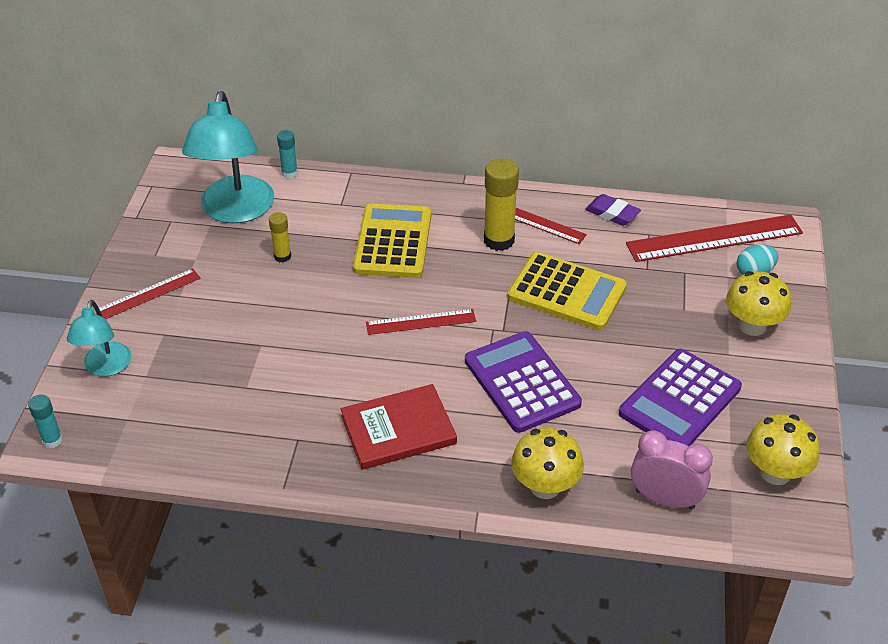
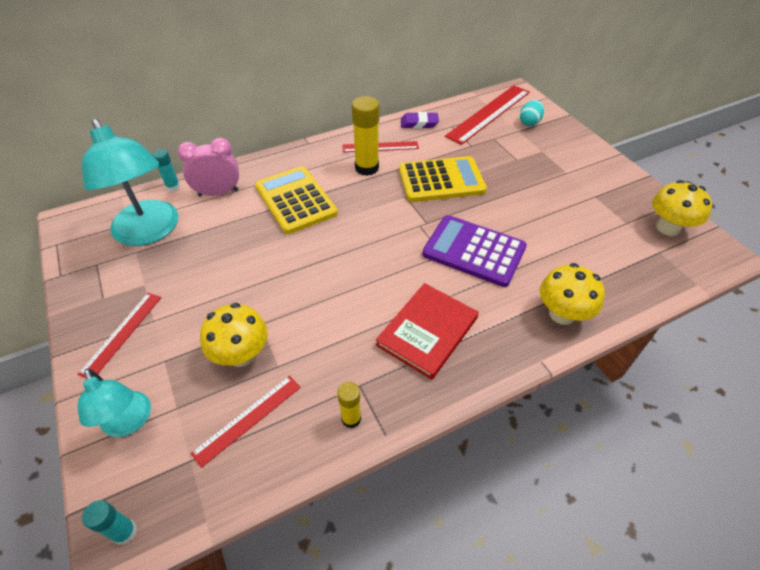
camera: 35 degrees left, 5 degrees up
(282, 256) = (219, 248): yellow glue stick -> yellow glue stick (351, 418)
(421, 322) = (367, 245): red ruler -> red ruler (248, 419)
(665, 499) = (635, 279): pink clock -> pink clock (218, 193)
(679, 401) = (574, 213): purple calculator -> none
(752, 325) = (561, 151): yellow mushroom -> yellow mushroom (241, 354)

